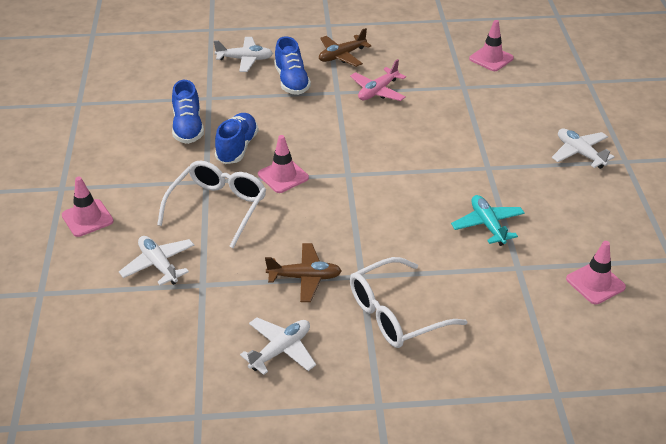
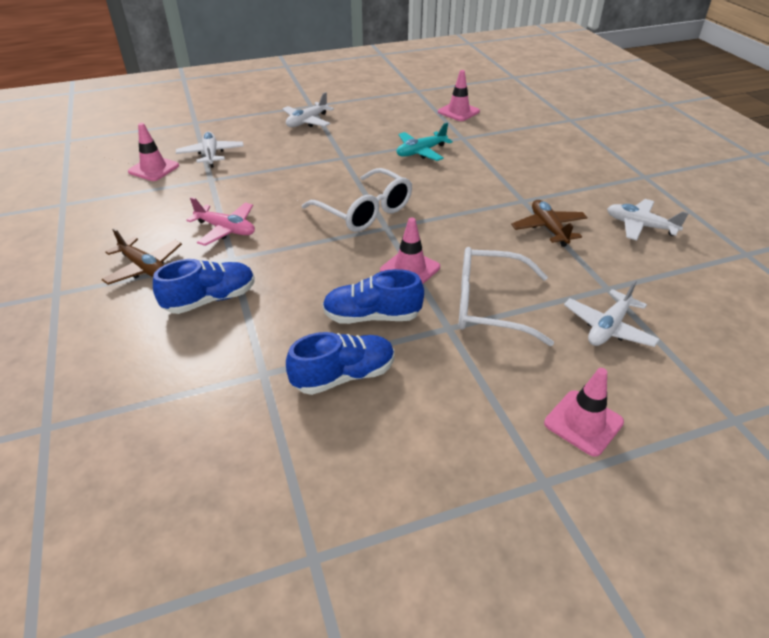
camera: 105 degrees left, 0 degrees up
(245, 59) = (152, 359): white plane -> white plane (211, 155)
(395, 314) = (553, 180): white glasses -> white glasses (365, 211)

